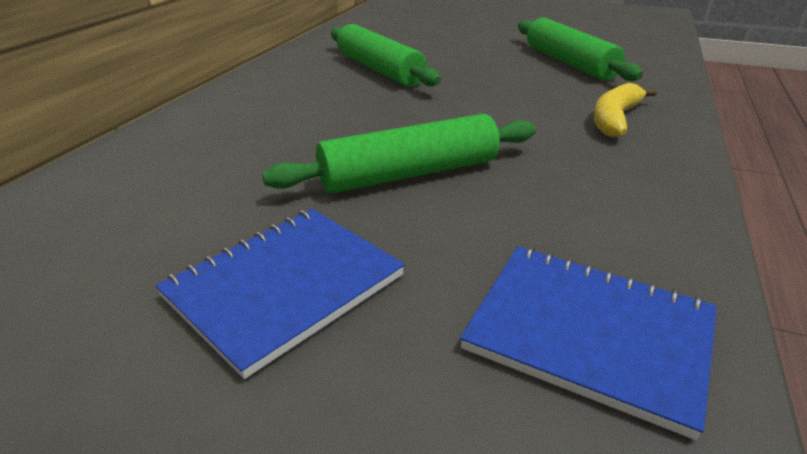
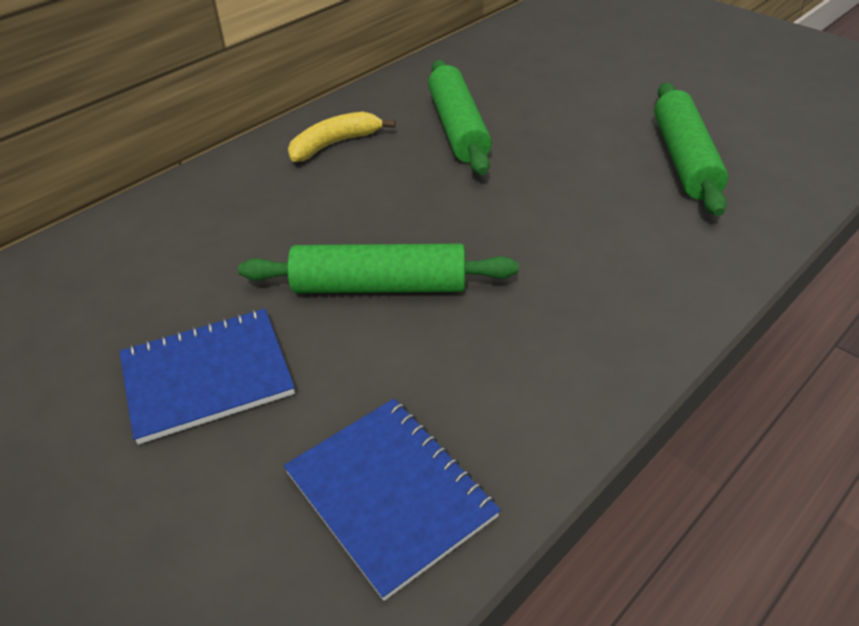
camera: 25 degrees right, 10 degrees up
(615, 119) = (649, 264): yellow banana -> yellow banana (335, 144)

